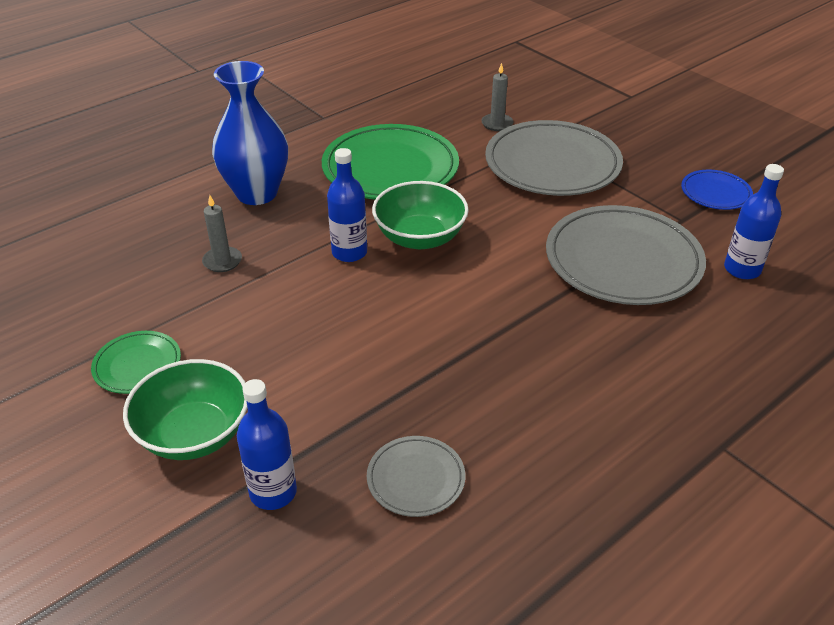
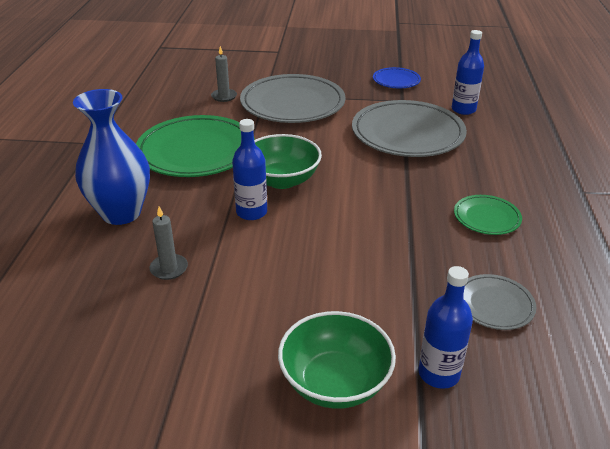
camera: 45 degrees left, 5 degrees down
(137, 365) = (219, 373): green plate -> green plate (486, 217)

